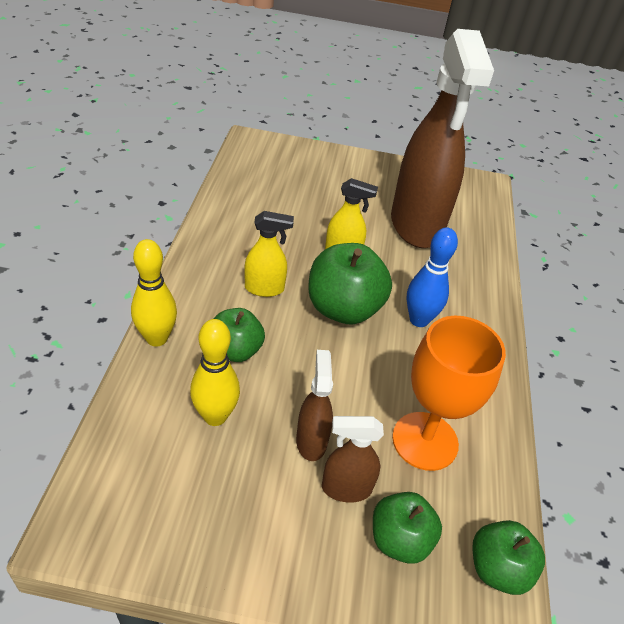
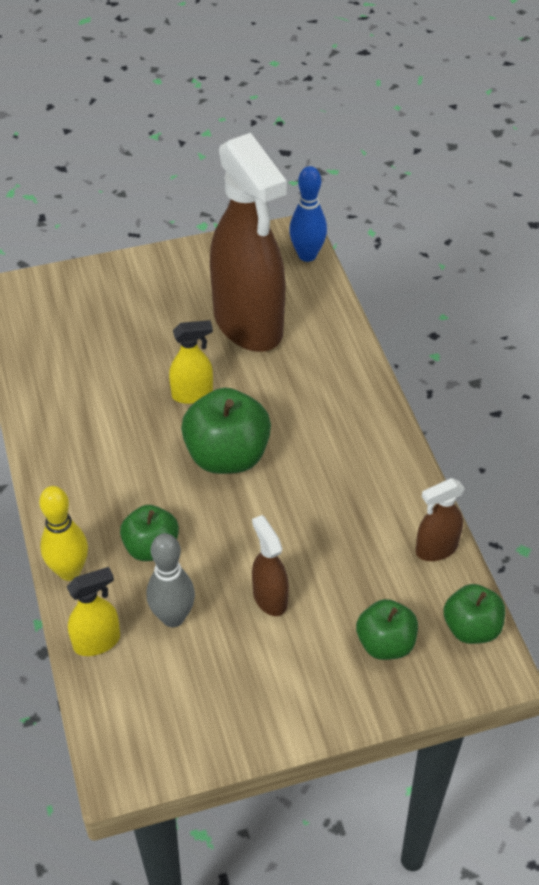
camera: 20 degrees left, 5 degrees up
(215, 416) = (173, 617): yellow bowling pin -> grey bowling pin
(264, 288) = (138, 470): yellow spray bottle -> yellow spray bottle (97, 641)
(346, 488) = (321, 624): brown spray bottle -> brown spray bottle (436, 549)
(419, 320) = (304, 434): blue bowling pin -> blue bowling pin (307, 255)
(425, 441) = (366, 551): orange goblet -> none

